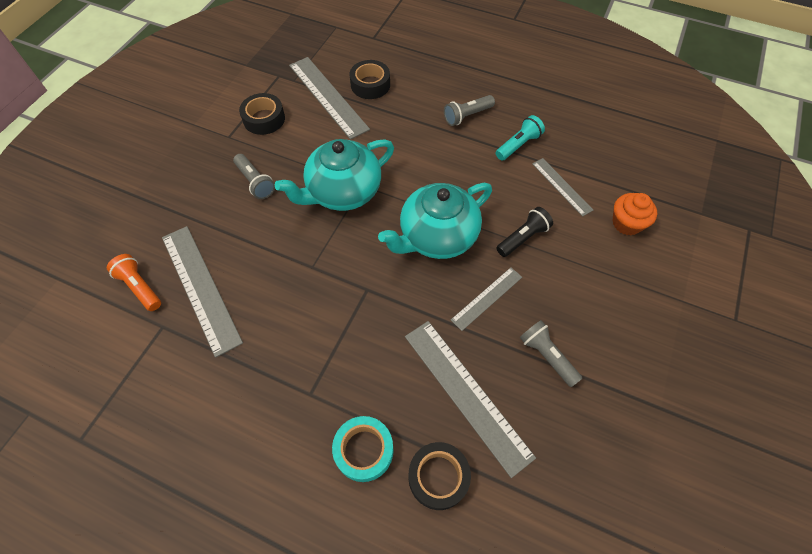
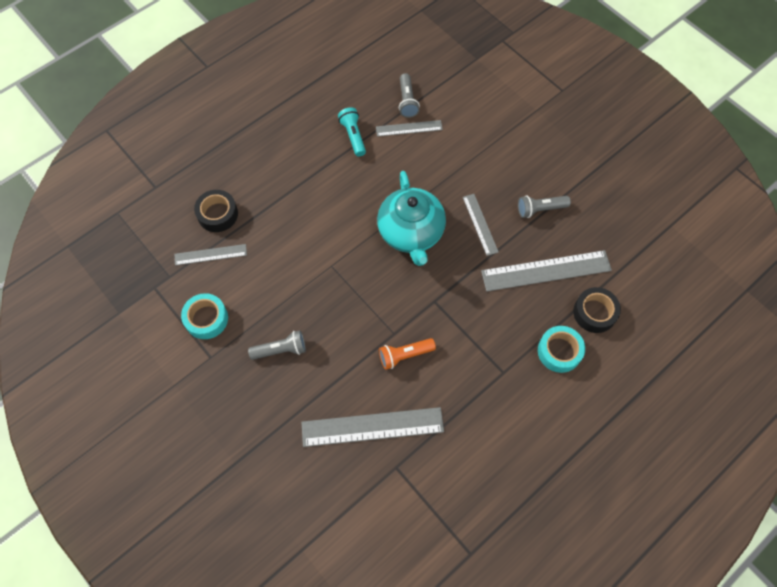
camera: 65 degrees left, 5 degrees up
(140, 287) = (347, 477): orange flashlight -> orange flashlight (404, 355)
(264, 119) = (206, 319): black tape -> turquoise tape
(328, 96) = (210, 254): grey ruler -> grey ruler, size x0.56
(343, 192) = (330, 283): turquoise teapot -> none
(467, 116) = (301, 156): grey flashlight -> grey flashlight (407, 101)
(523, 238) = (441, 176): black flashlight -> none
(626, 223) = (462, 106): orange cupcake -> none

